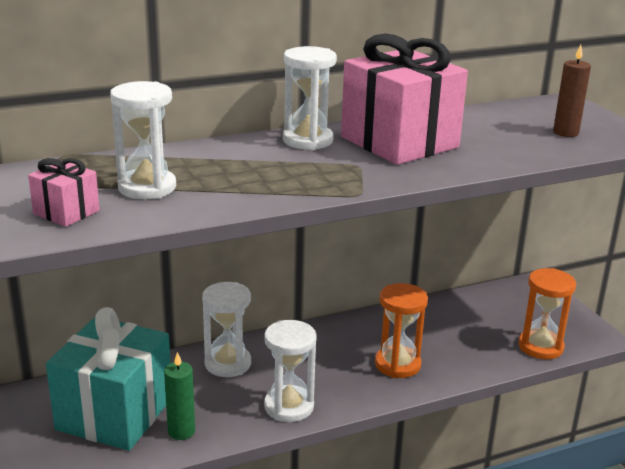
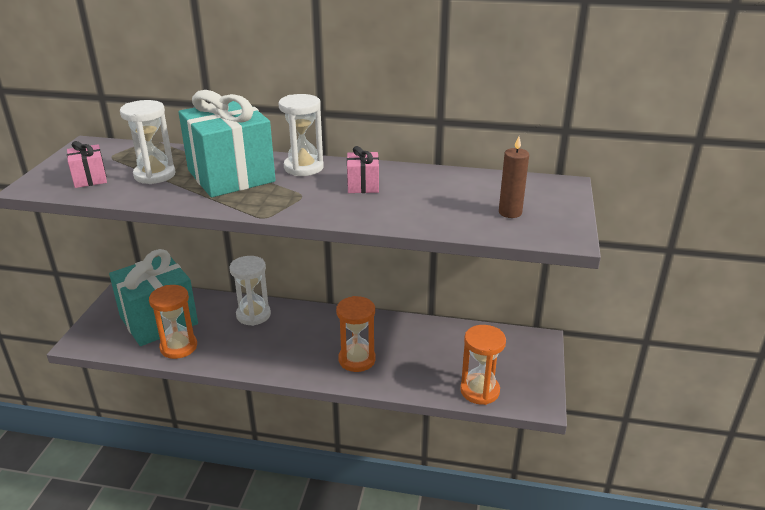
camera: 35 degrees right, 5 degrees up
(181, 431) = (178, 347): green candle -> orange hourglass
(243, 166) = (231, 176): none -> turquoise gift
(289, 406) = (254, 358): white hourglass -> none
(399, 142) = (363, 185): pink gift -> pink gift, size x0.45

